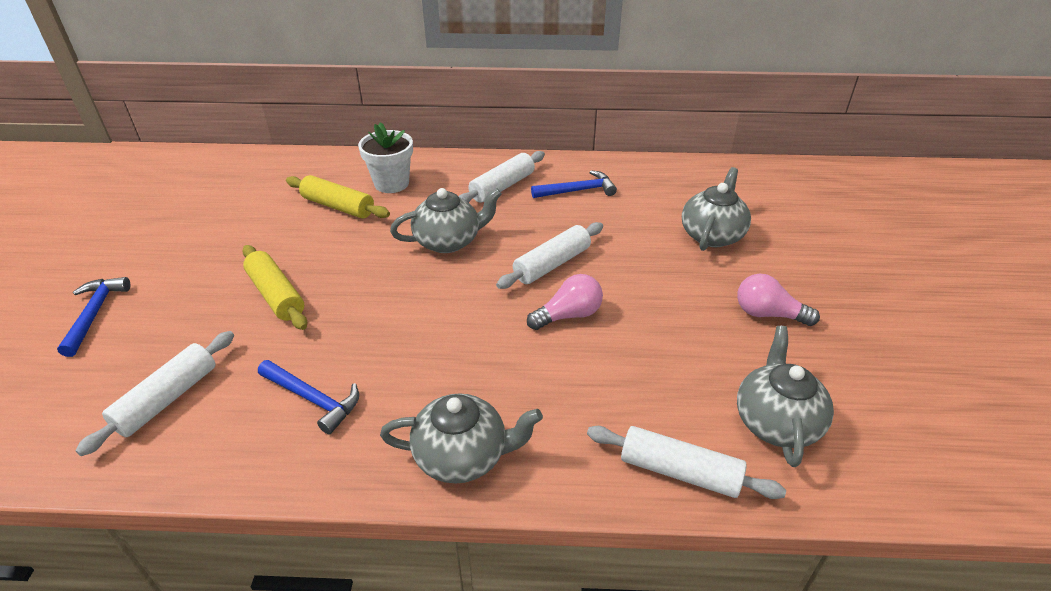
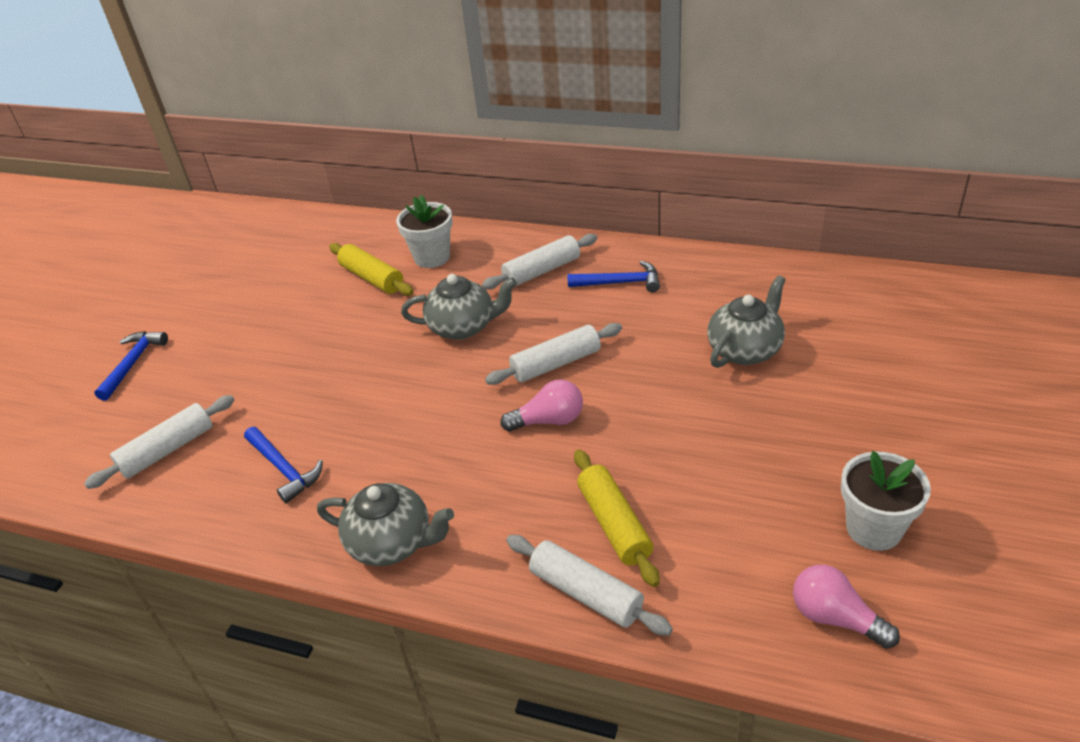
camera: 20 degrees right, 0 degrees up
(276, 295) = (286, 364): yellow rolling pin -> yellow rolling pin (614, 524)
(768, 314) = (762, 447): pink light bulb -> pink light bulb (835, 618)
(776, 421) = (709, 562): grey teapot -> none
(894, 369) = (873, 529): none -> white flower pot

